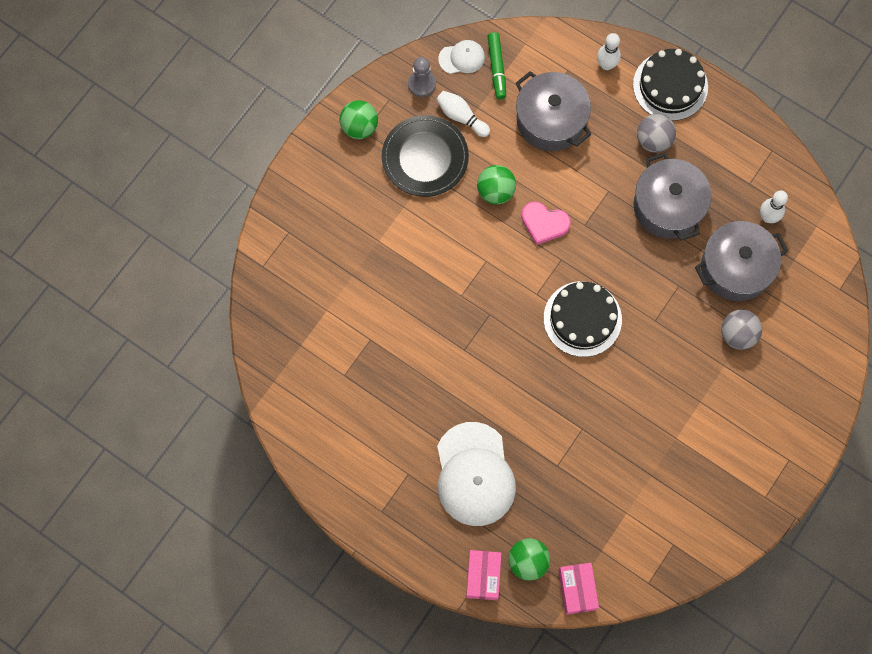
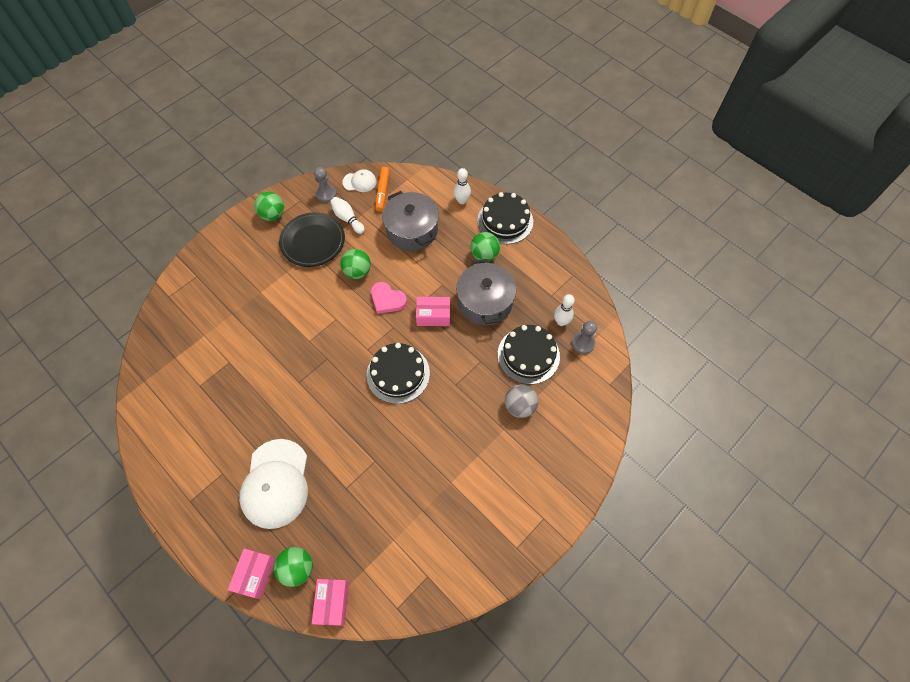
camera: 10 degrees right, 10 degrees down
(496, 68) = (382, 192): green marker -> orange marker
(607, 236) = (433, 316): none -> pink box
(653, 140) = (484, 255): grey ball -> green ball
(735, 268) = (528, 355): grey pot -> black cake
(799, 241) = (583, 343): none -> grey pawn

